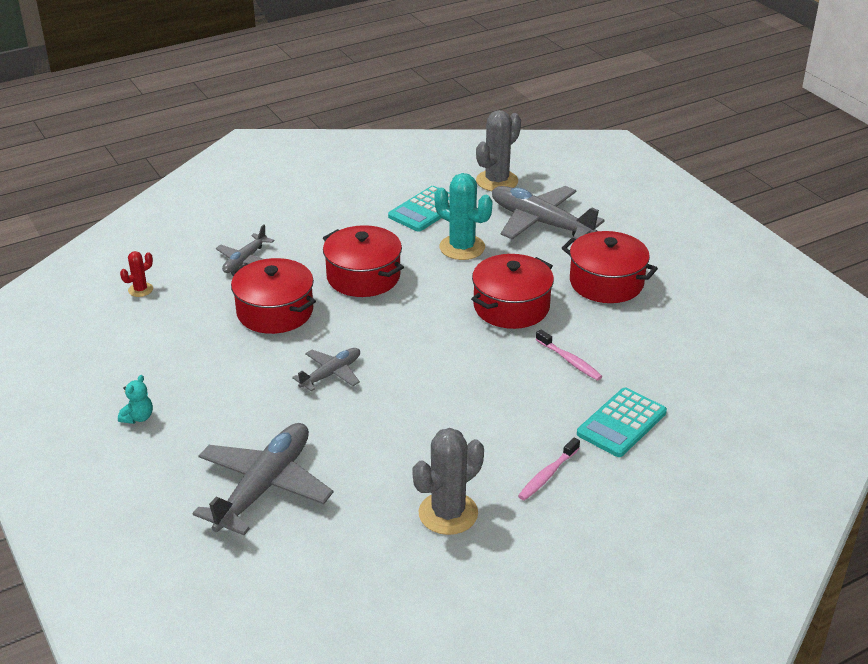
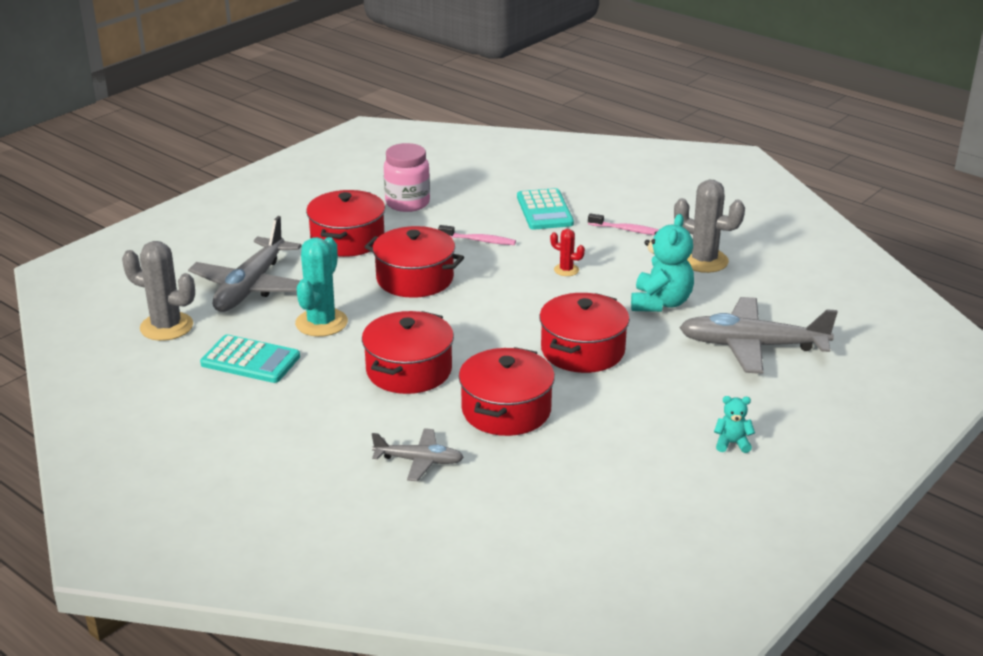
camera: 110 degrees left, 5 degrees down
(140, 290) = (525, 523): red cactus -> red cactus (566, 270)
(331, 374) = (582, 350): grey plane -> red pot
(380, 449) = (660, 303): none -> turquoise teddy bear
(570, 361) = (479, 240): pink toothbrush -> pink toothbrush turned 75 degrees clockwise
(621, 423) = (544, 210): turquoise calculator -> turquoise calculator turned 60 degrees clockwise
(674, 331) = (407, 203): none -> pink jar

